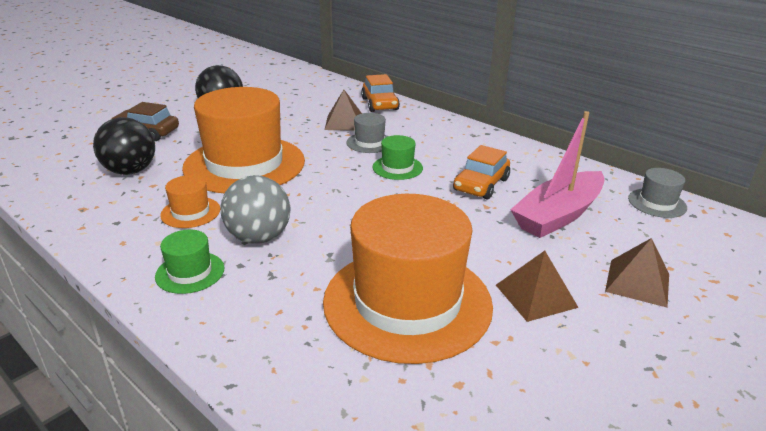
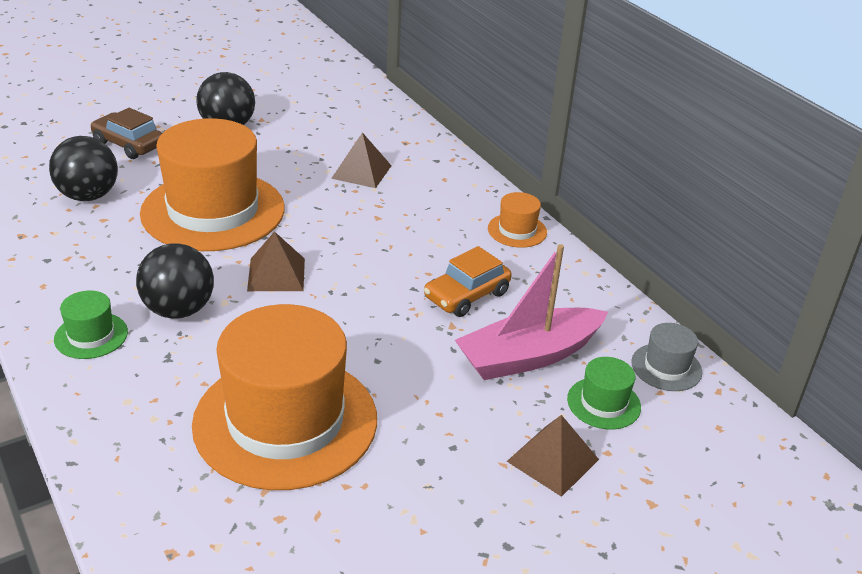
camera: 15 degrees right, 5 degrees up
(190, 212) = (125, 263): orange hat -> orange hat (517, 230)
(259, 237) = (179, 310): grey ball -> black ball
(369, 143) = (373, 208): grey hat -> none
(379, 104) = (423, 150): orange car -> none
(397, 167) = (383, 251): green hat -> green hat (603, 403)
(536, 296) = (425, 447): brown pyramid -> brown pyramid (276, 274)

